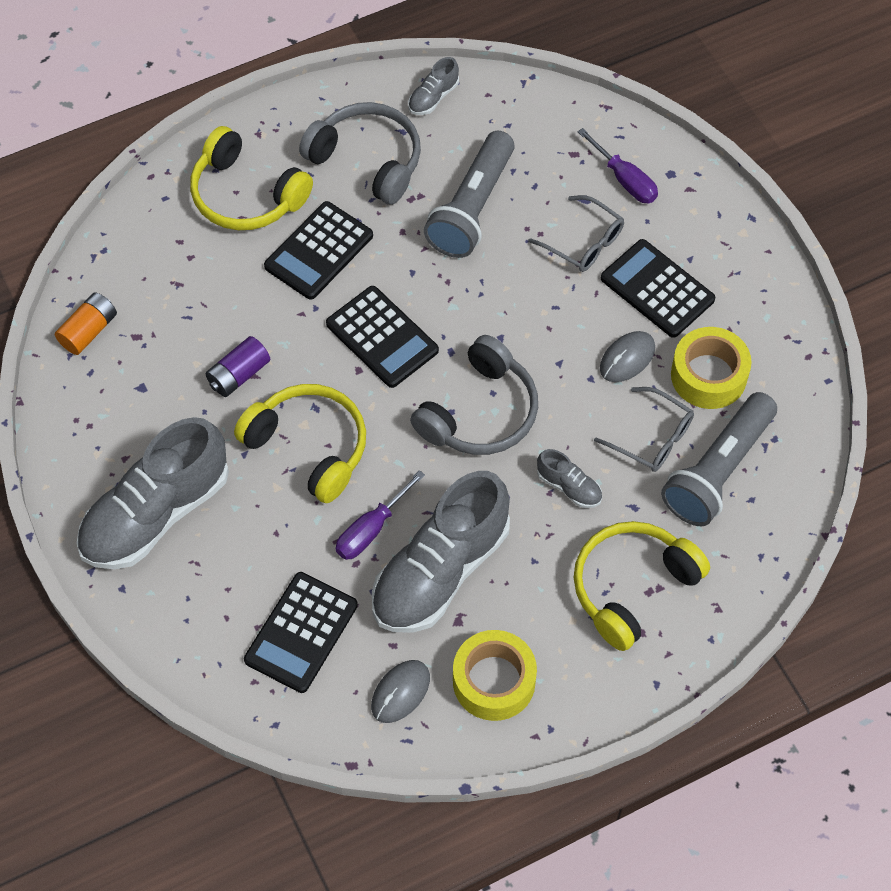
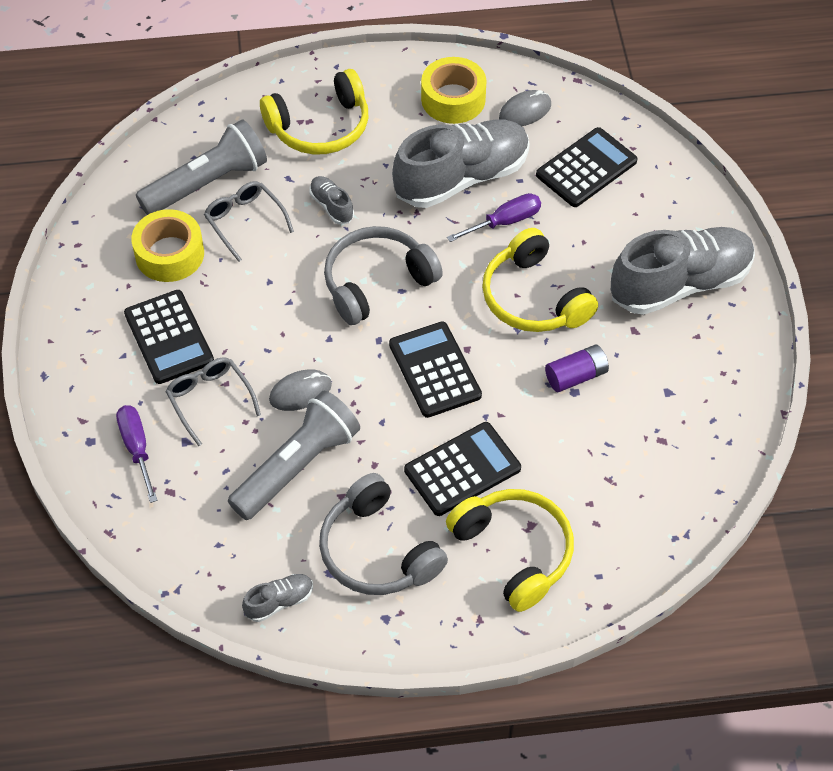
camera: 160 degrees left, 5 degrees down
(89, 331) = (706, 459): orange battery -> none
(627, 358) = (229, 288): grey mouse -> grey mouse (300, 392)

